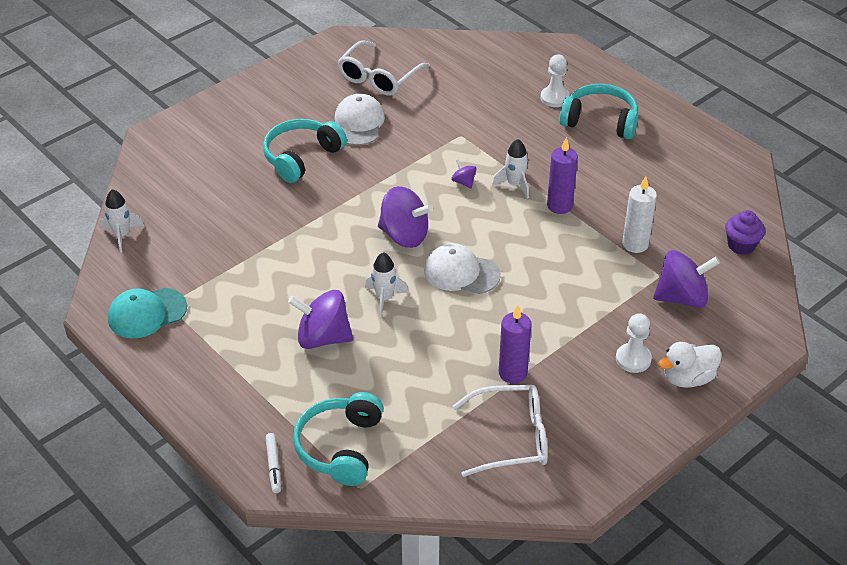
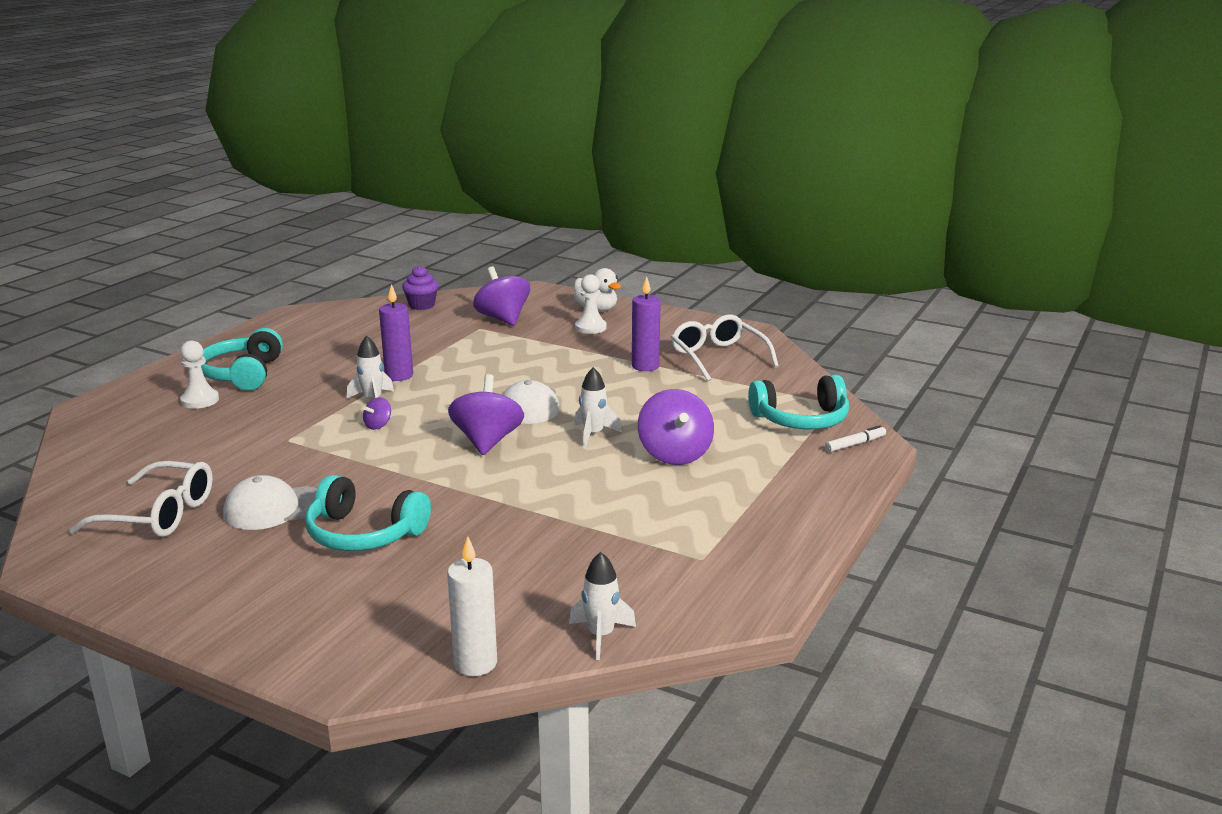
camera: 110 degrees left, 20 degrees down
(147, 313) = (728, 570): turquoise cap -> none
(635, 244) = (441, 340): white candle -> white candle (475, 663)

